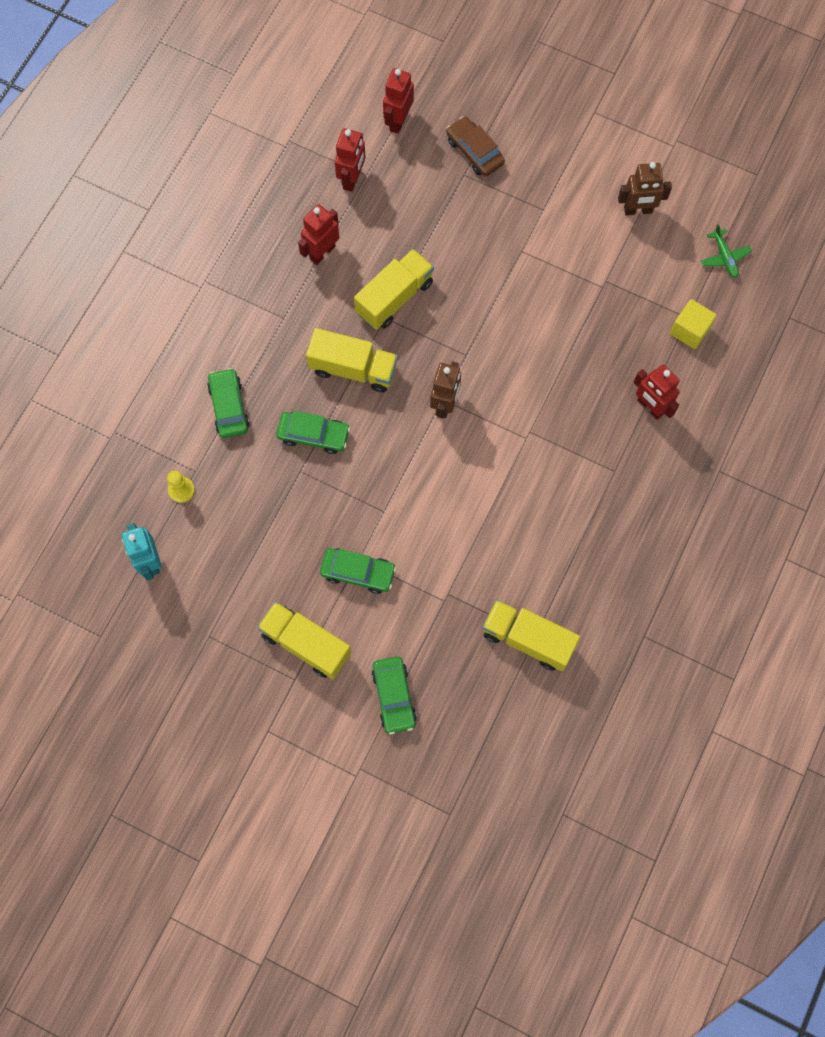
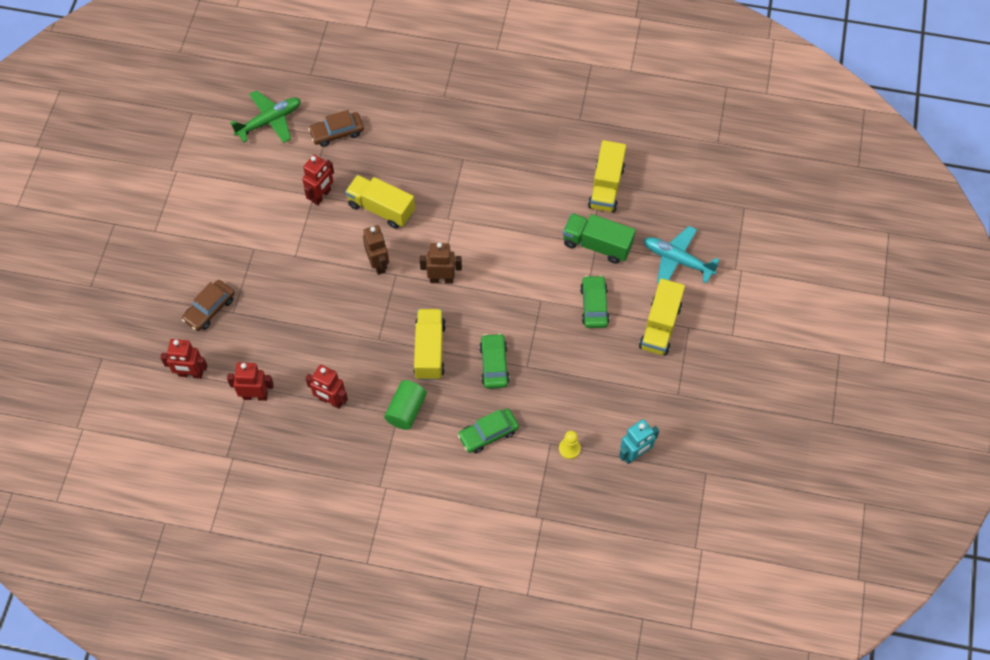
camera: 105 degrees left, 10 degrees down
(286, 327) = (406, 410): none -> green cylinder
(394, 298) = (359, 336): yellow truck -> yellow truck (381, 209)
(394, 696) = (677, 260): green car -> turquoise plane
(443, 601) = (597, 245): none -> green truck
(638, 210) = (241, 184): brown robot -> brown robot (378, 264)
(650, 407) = (406, 146): red robot -> red robot (321, 196)
(689, 330) = (337, 133): yellow cube -> brown car
(724, 257) = (269, 121): green plane -> green plane, size x1.73

